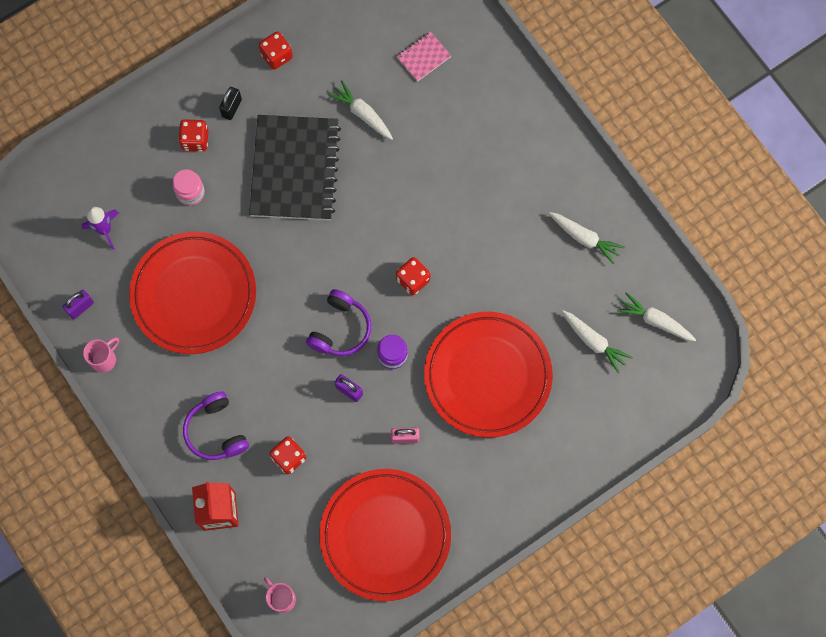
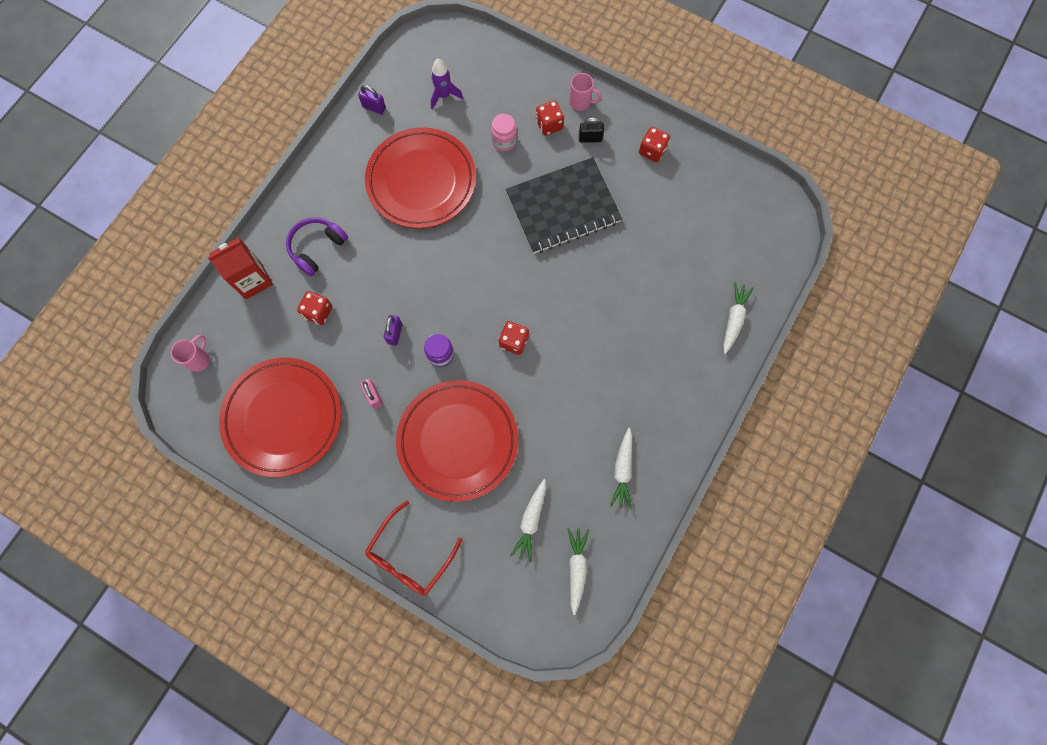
camera: 65 degrees right, 0 degrees up
(104, 359) = (340, 142): pink mug -> pink mug (581, 102)
(340, 329) = (444, 303): purple headphones -> none
(362, 113) = (638, 237): white carrot -> white carrot (733, 319)
(423, 57) = (714, 263): pink notebook -> none
(577, 467) = (410, 555): none -> red glasses

